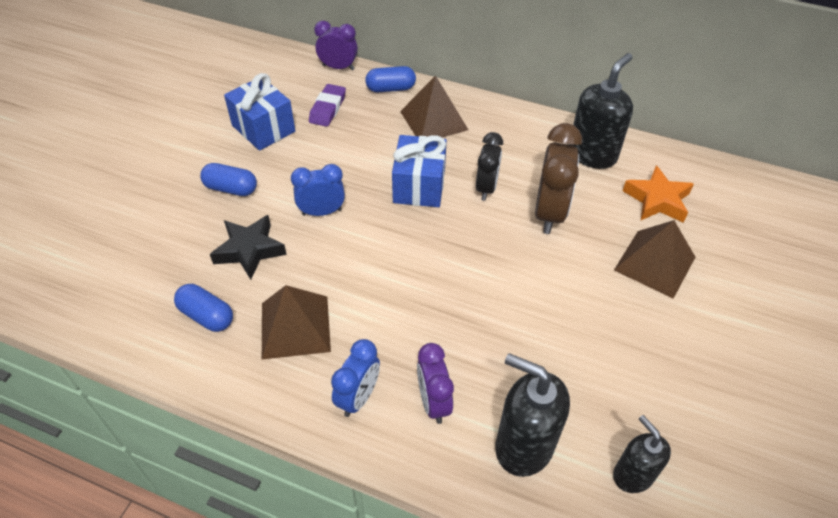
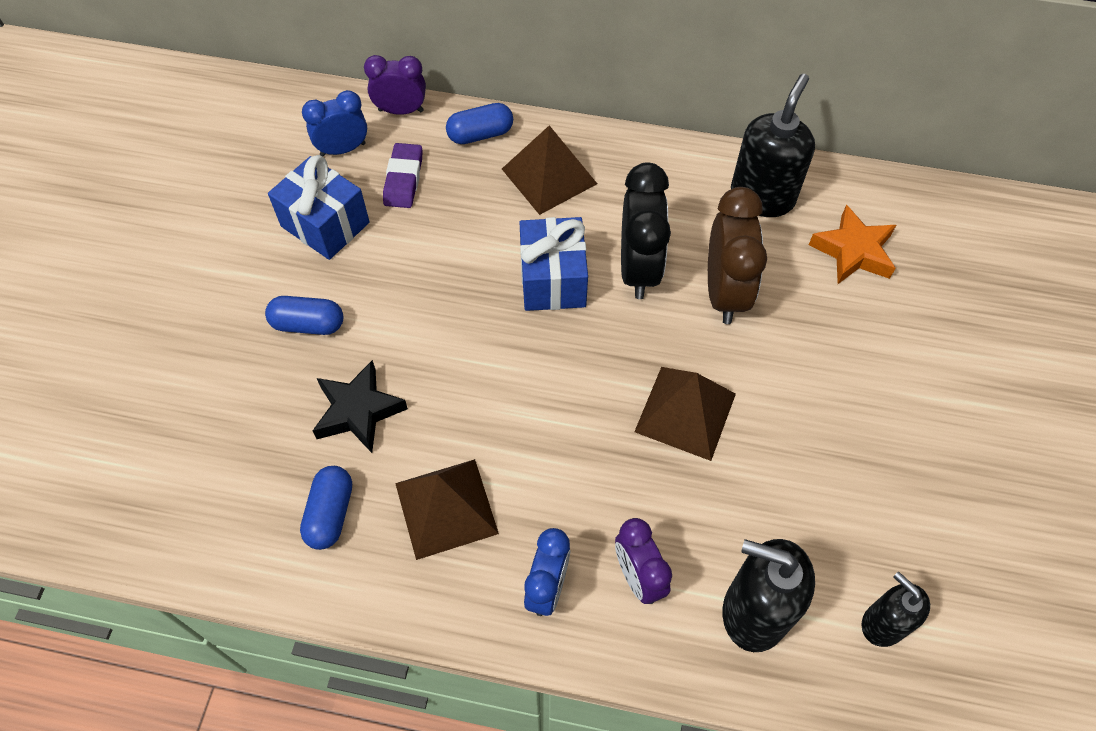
camera: 10 degrees left, 10 degrees up
(207, 316) = (330, 513): blue capsule -> blue capsule turned 75 degrees clockwise
(322, 212) = (437, 339): blue clock -> blue clock (343, 149)
(486, 188) = (638, 268): black clock -> black clock, size x1.55
(655, 263) = (864, 342): brown pyramid -> brown pyramid (685, 412)

